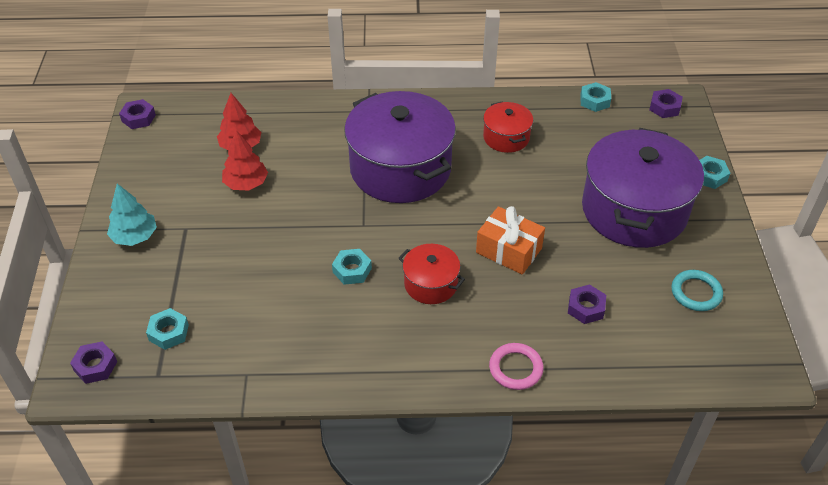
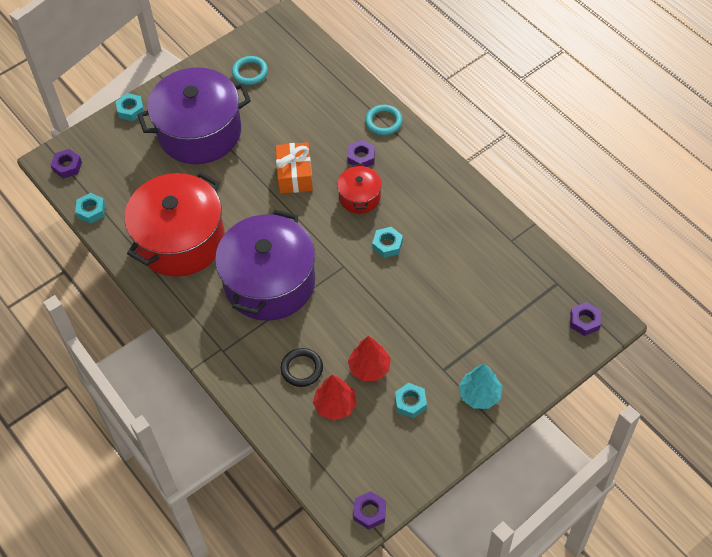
camera: 125 degrees left, 10 degrees up
(168, 332) = (526, 304): turquoise nut -> turquoise nut (410, 402)
(295, 144) = (302, 369): none -> black ring
(506, 137) = (180, 240): red pot -> red pot, size x2.11
(515, 368) = (383, 122): pink ring -> turquoise ring
(586, 308) = (308, 114): purple nut -> purple nut (361, 157)

